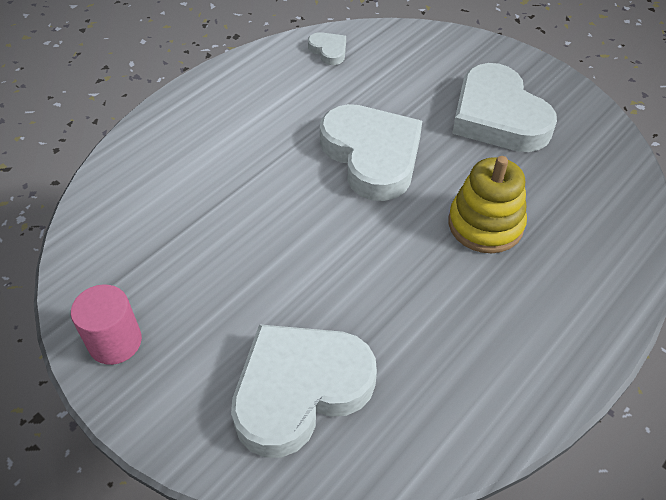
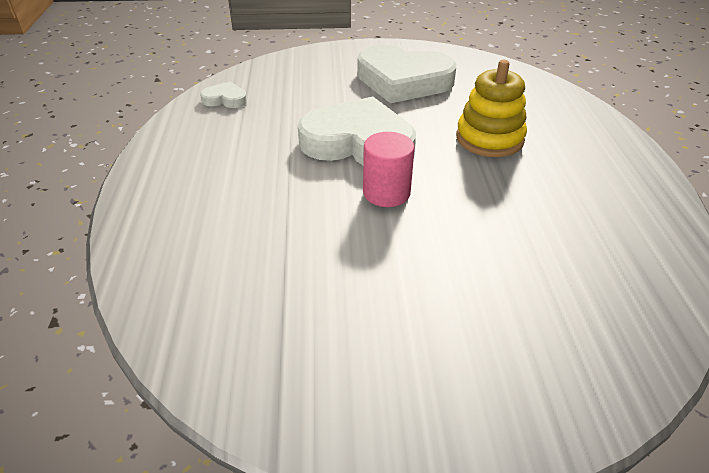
camera: 45 degrees left, 10 degrees down
(115, 342) = (357, 411): pink cylinder -> pink cylinder (386, 193)
(299, 390) = (548, 317): white heart -> none

